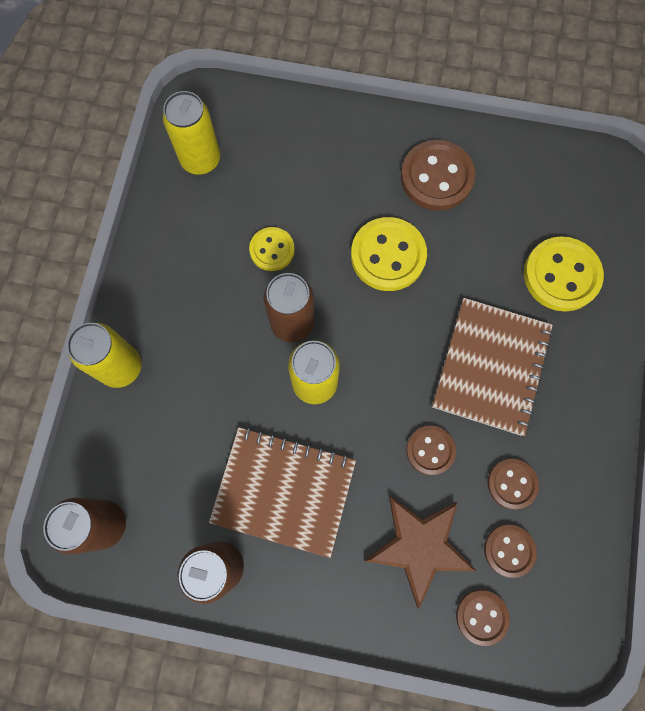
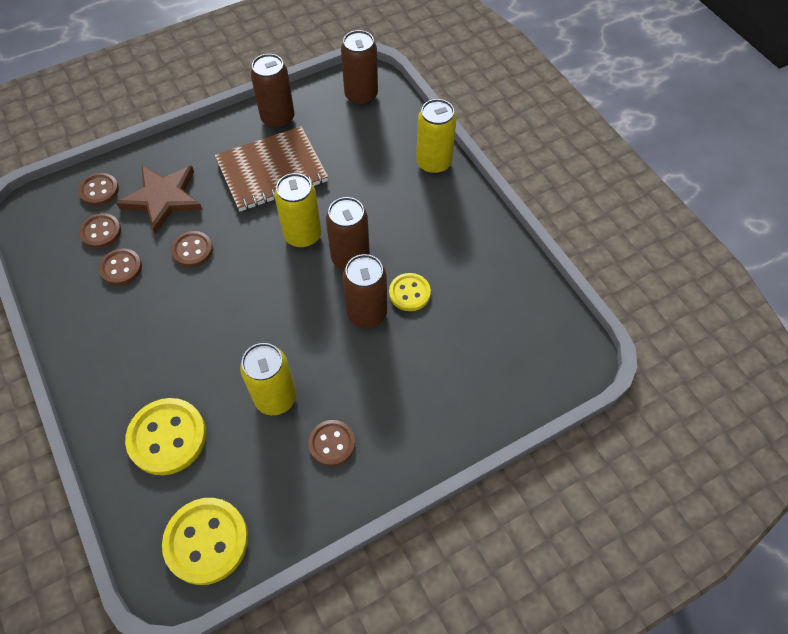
camera: 140 degrees right, 15 degrees down
(200, 160) = (525, 316): yellow can -> yellow can (275, 398)
(323, 259) = (367, 313): none -> brown can
(388, 255) = (321, 351): yellow button -> yellow button (206, 541)
(436, 177) = (332, 444): brown button -> brown button, size x0.60
(491, 367) = (183, 328): brown notebook -> none

